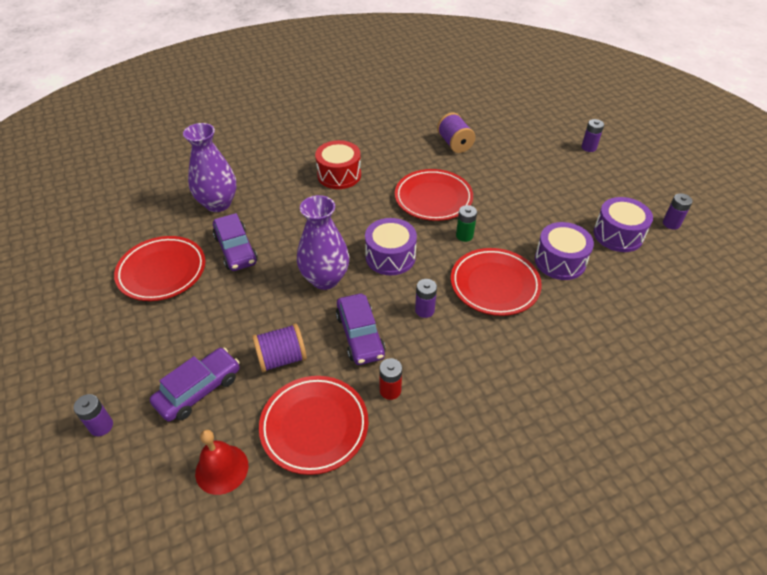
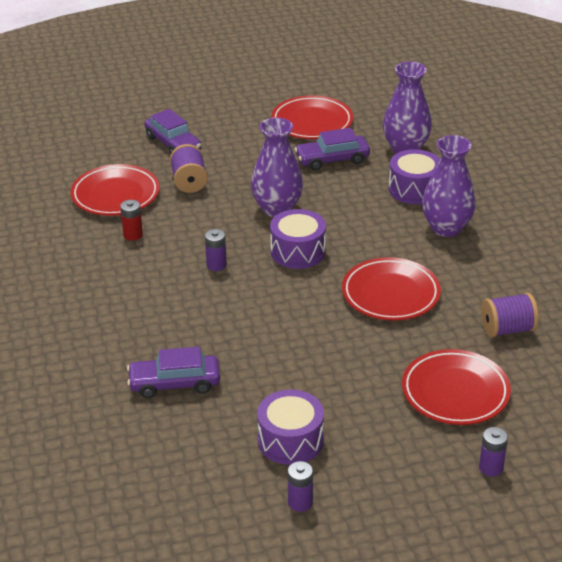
camera: 100 degrees right, 10 degrees down
(101, 426) = (158, 106): purple battery -> none
(222, 469) = (99, 154): red bell -> none
(339, 175) = (446, 228): red drum -> purple vase
(360, 335) = (199, 224): purple car -> purple car (174, 383)
(464, 235) = (319, 308): green battery -> none
(494, 285) = (236, 317): red plate -> red plate (455, 392)
(560, 261) = (257, 375): purple drum -> purple drum (414, 189)

